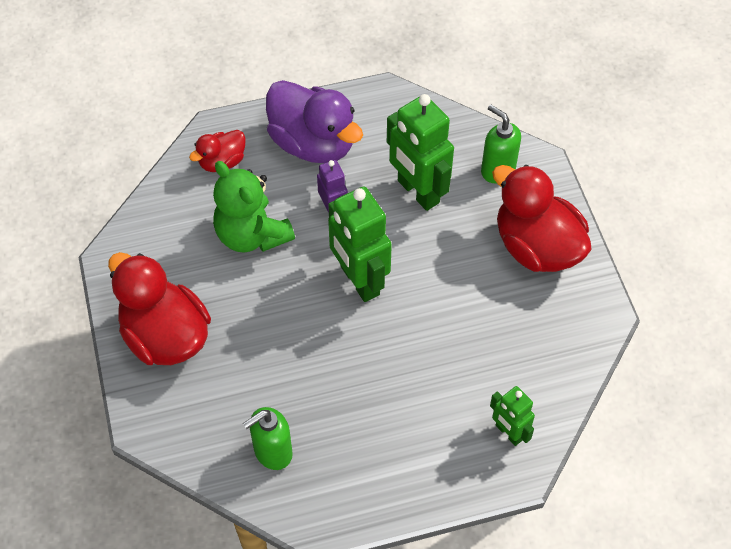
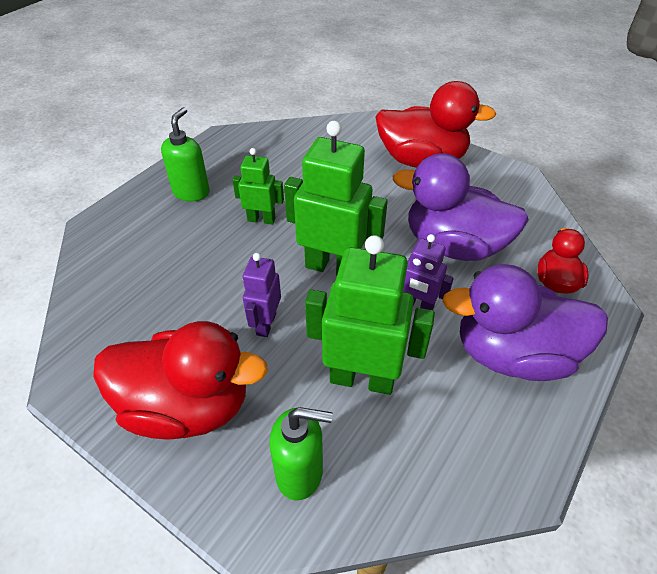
camera: 140 degrees right, 10 degrees down
(252, 235) = (453, 246): green teddy bear -> purple duck
(272, 452) = (283, 149): green soap dispenser -> green soap dispenser (191, 192)
(446, 269) = (266, 324): none -> purple robot
(508, 433) = (119, 240): green robot -> green robot (261, 219)

